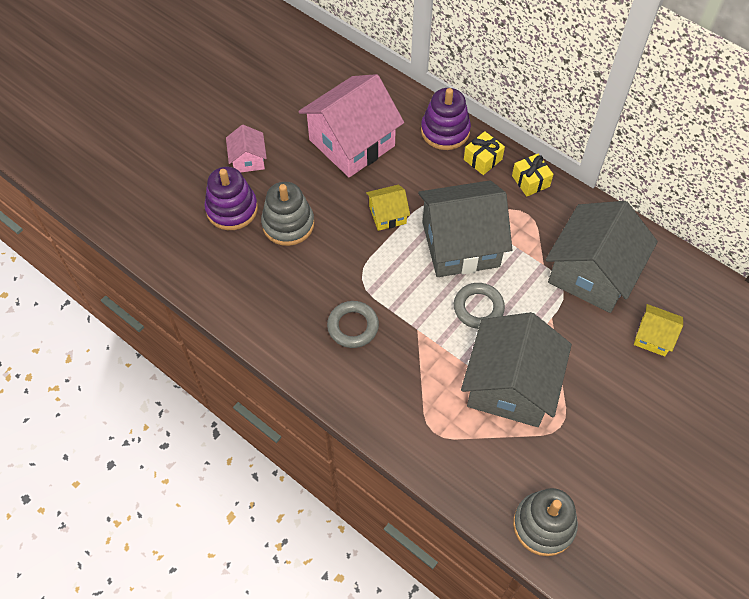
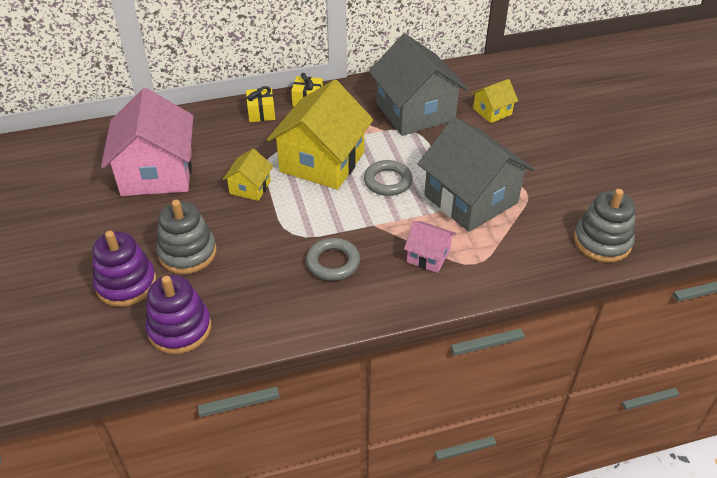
camera: 55 degrees left, 15 degrees down
(248, 160) = (89, 246): pink house -> pink house (428, 256)
(445, 131) = (212, 118): purple stacking toy -> purple stacking toy (180, 328)
(461, 244) = (322, 162): grey house -> yellow house

